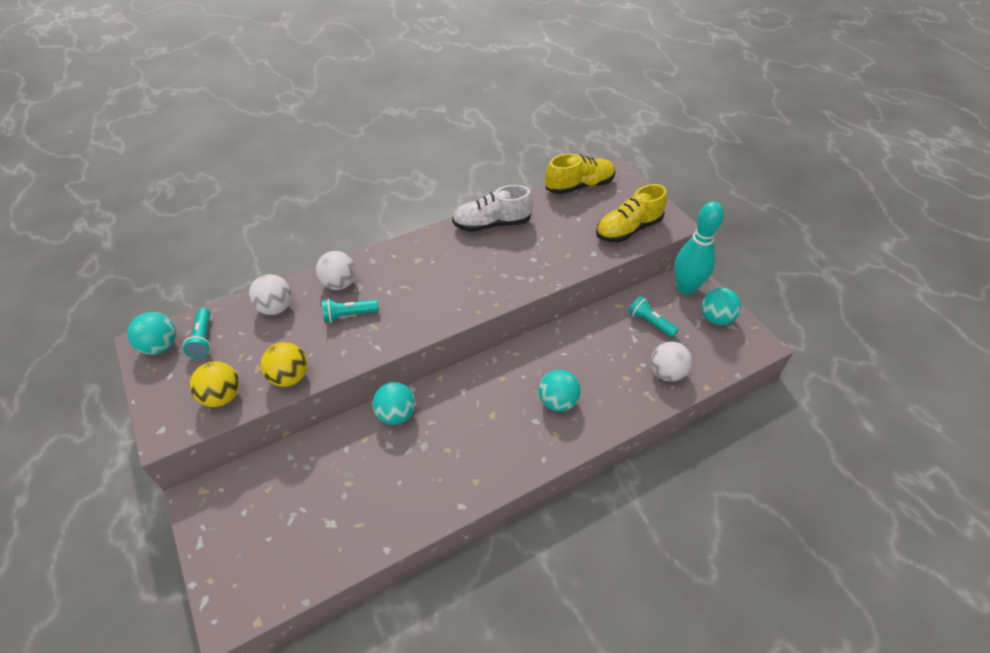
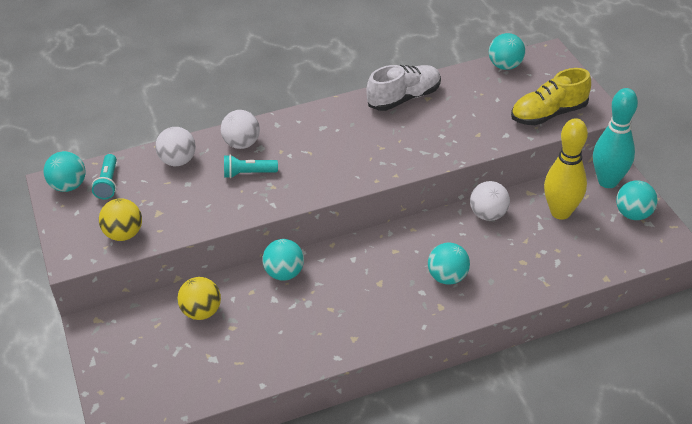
camera: 10 degrees right, 5 degrees down
(289, 377) = (187, 223): yellow ball -> yellow ball (202, 311)
(492, 224) = (404, 98): white shoe -> white shoe turned 150 degrees clockwise
(579, 186) = (505, 66): yellow shoe -> turquoise ball
(650, 322) = (560, 212): turquoise flashlight -> yellow bowling pin
(666, 373) = (567, 261): white ball -> white ball (488, 214)

